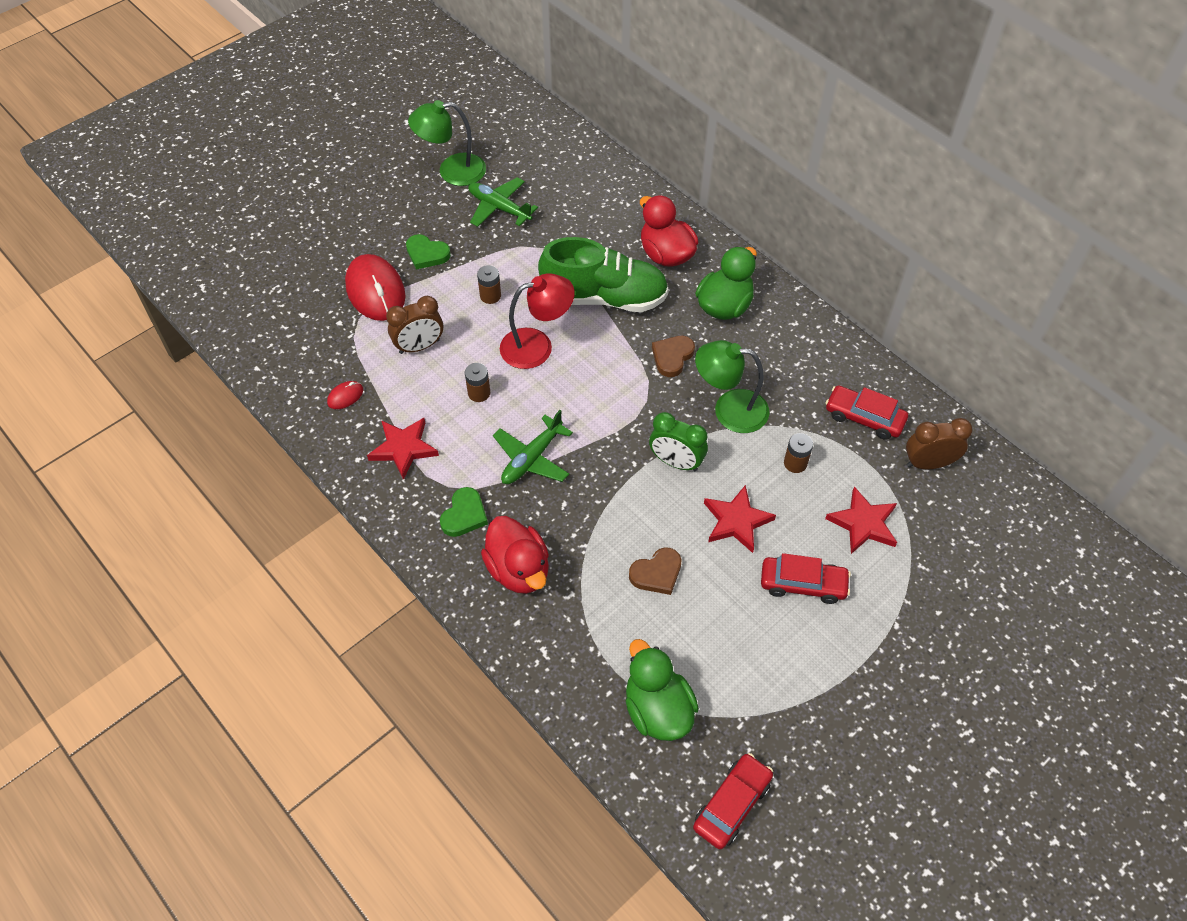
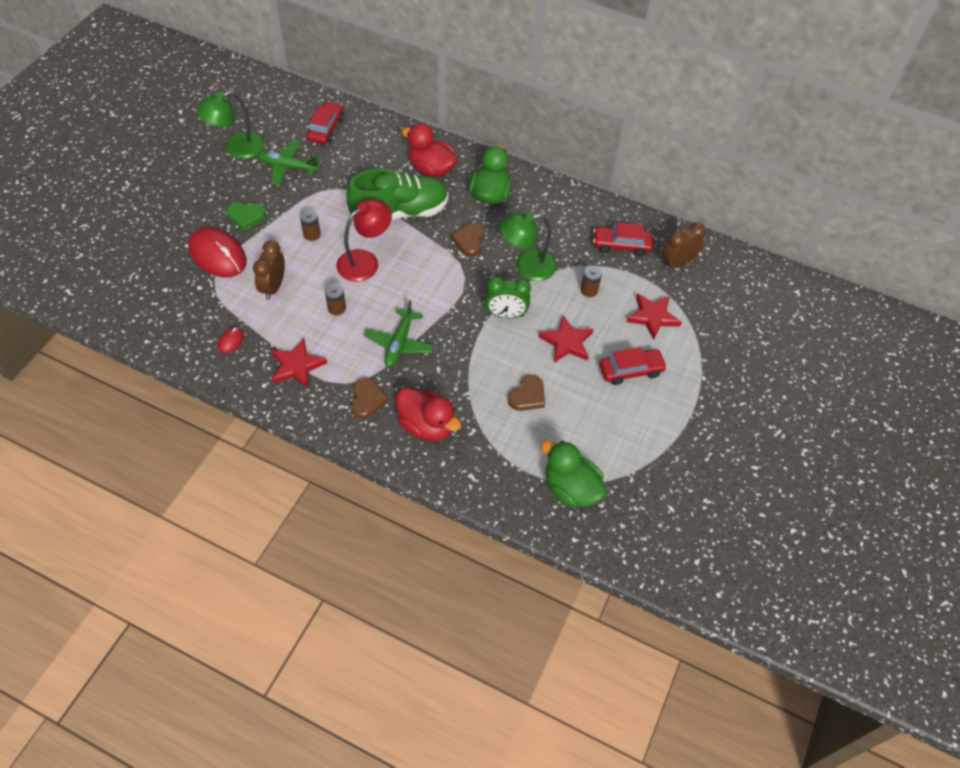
camera: 25 degrees left, 0 degrees up
(419, 346) = (273, 287): brown clock -> brown clock turned 150 degrees clockwise
(464, 515) = (367, 400): green heart -> brown heart
(732, 804) = (650, 534): red car -> red car (326, 129)

